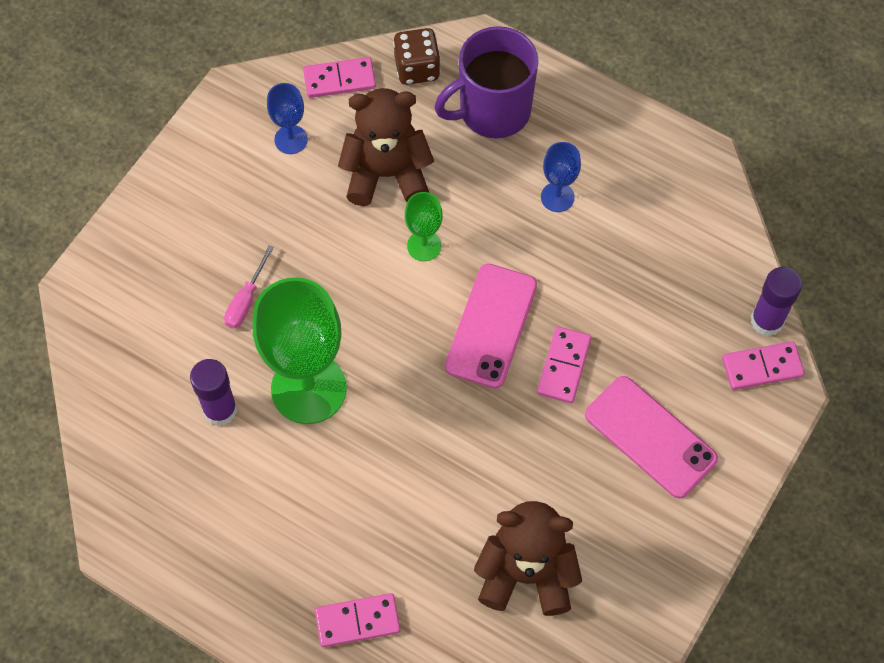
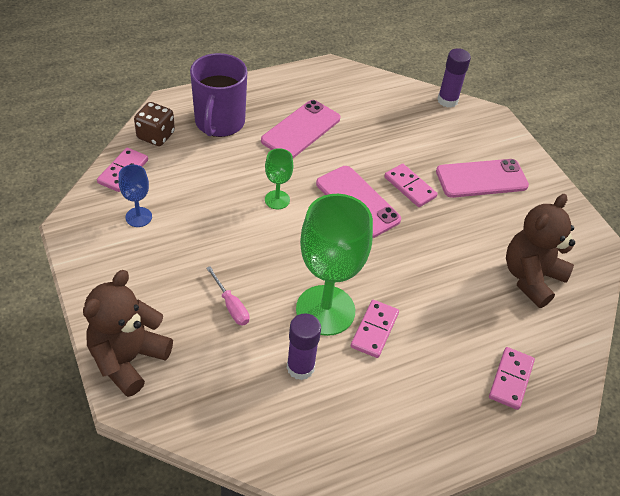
camera: 60 degrees left, 15 degrees down
(386, 174) = (211, 188): brown teddy bear -> brown teddy bear (128, 359)
(557, 197) = (301, 130): blue goblet -> pink phone
(762, 367) = (473, 117): pink domino -> pink domino (374, 330)

